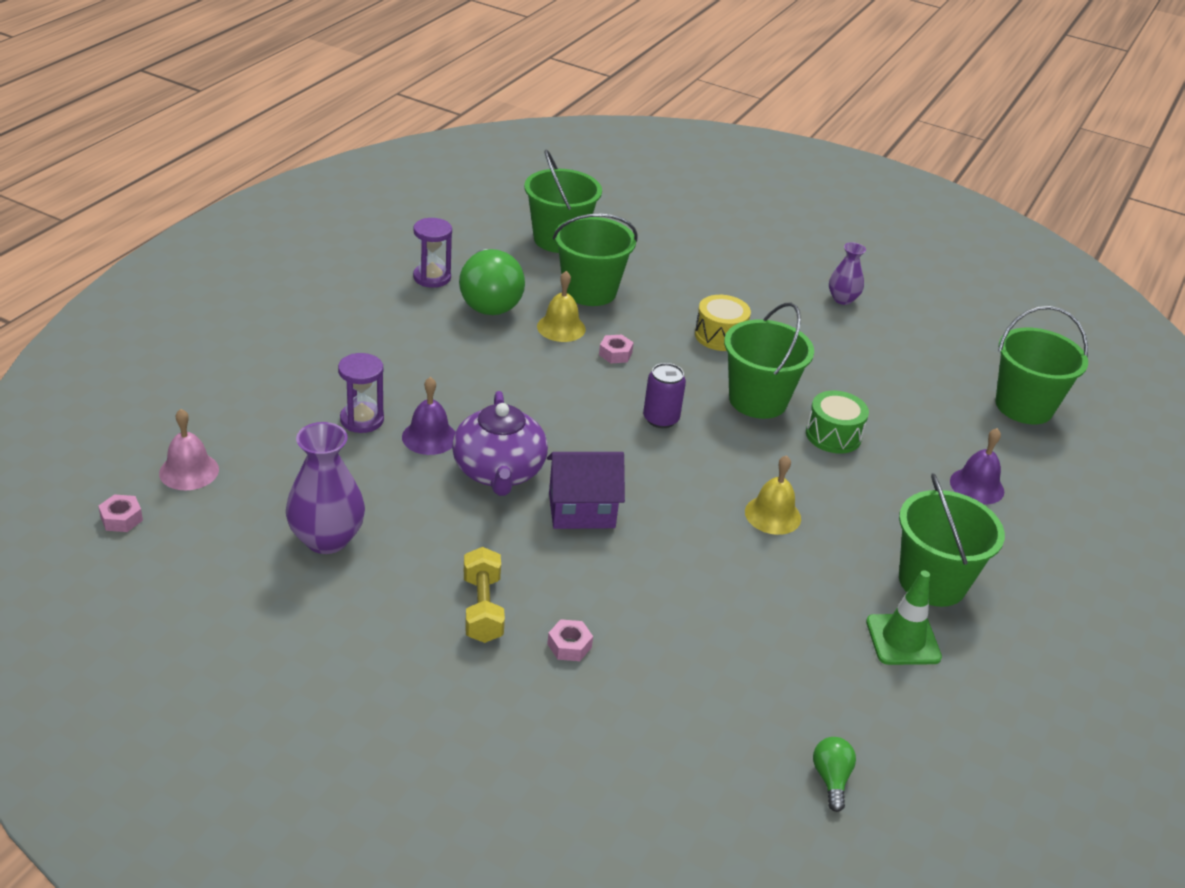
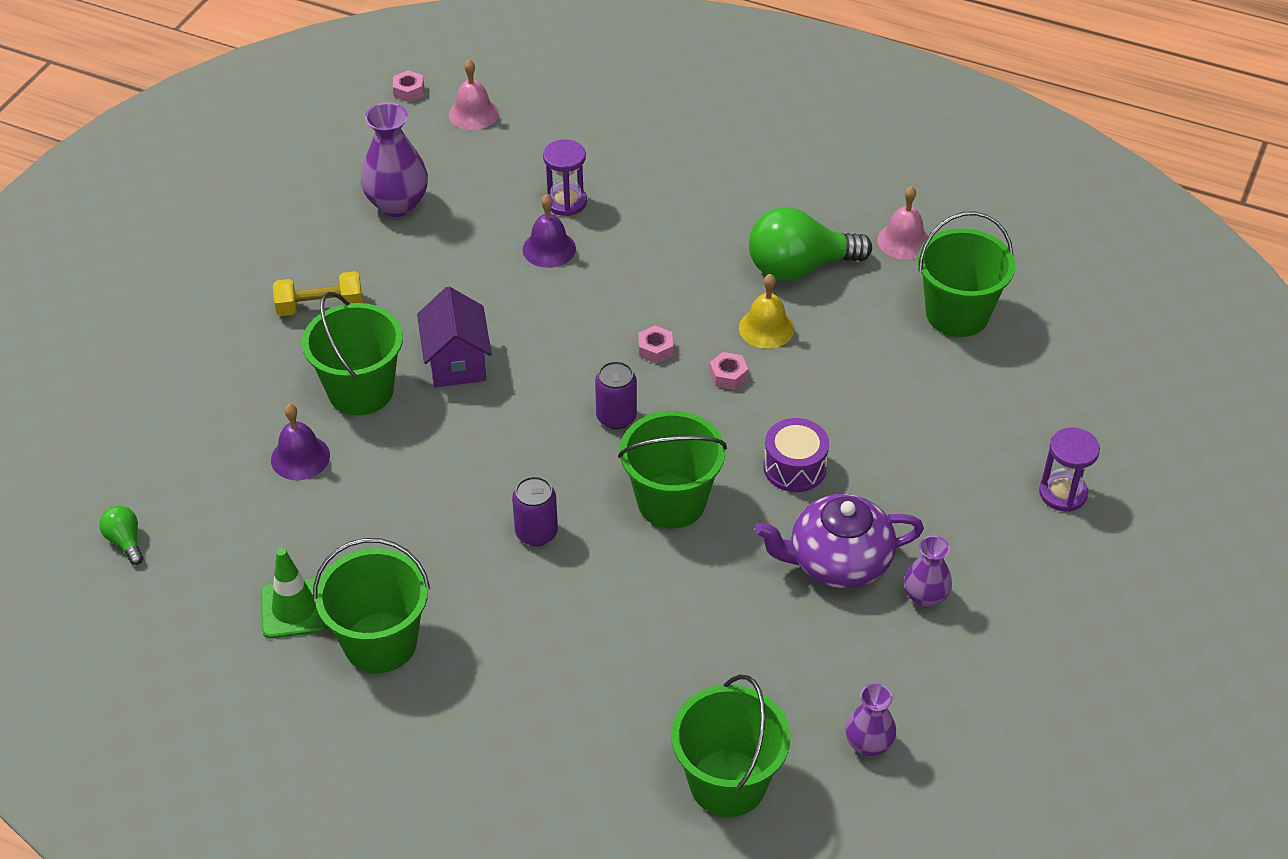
camera: 90 degrees right, 10 degrees up
(432, 277) = (830, 219): purple hourglass -> purple hourglass (1062, 493)
(468, 248) = (903, 241): none -> pink bell
(499, 472) = (505, 300): purple teapot -> purple teapot (837, 561)
(569, 646) = (278, 364): pink nut -> pink nut (655, 349)
(589, 291) = (851, 347): green bucket -> green bucket (361, 391)
(720, 336) = (794, 467): yellow drum -> purple drum
(772, 515) = (471, 510): yellow bell -> none
(797, 477) = (536, 533): none -> purple can
(831, 779) = (125, 541): green light bulb -> green light bulb turned 120 degrees counterclockwise
(833, 435) = (619, 570): green drum -> none
(975, 342) = (868, 744): none -> purple vase
(977, 486) = (550, 705): purple bell -> purple bell (300, 457)

